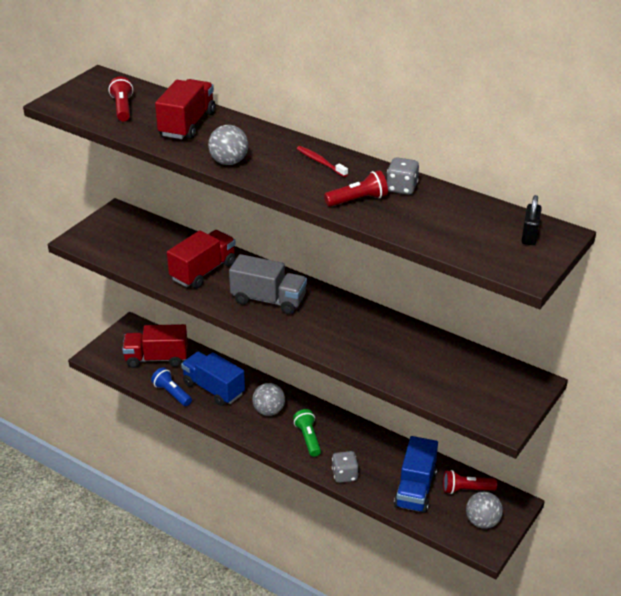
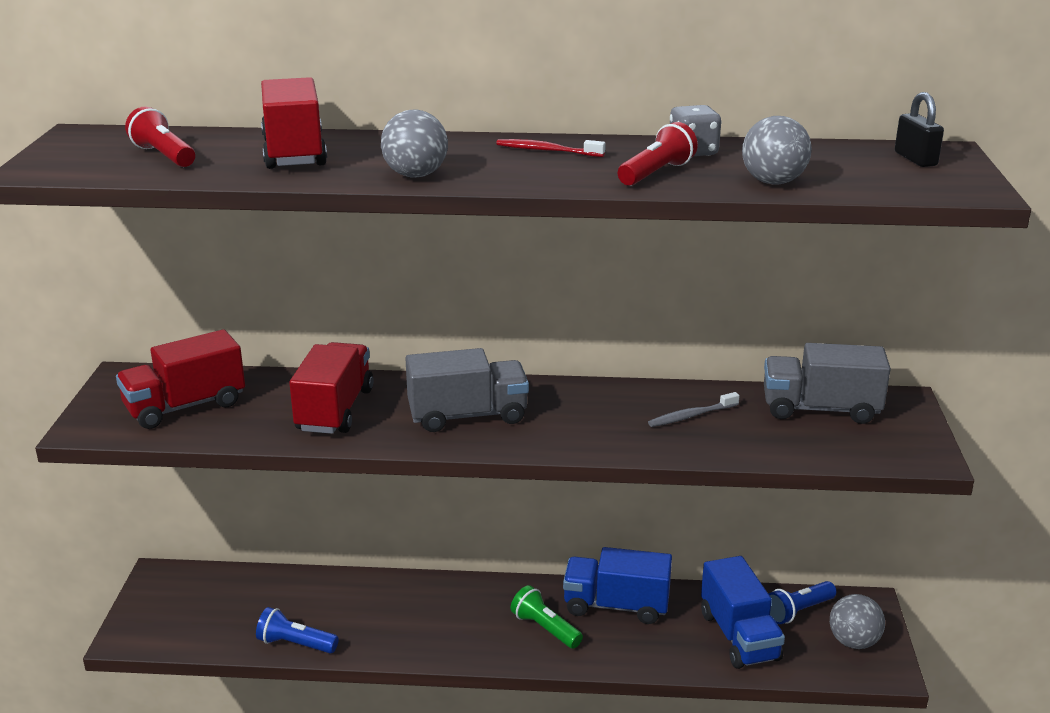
camera: 30 degrees left, 10 degrees down
(156, 358) = (233, 605): red truck -> red truck (185, 406)
(213, 389) = (355, 615): blue truck -> blue truck (616, 606)
(269, 411) = (460, 614): grey ball -> grey ball (773, 182)
(344, 475) = (635, 655): grey dice -> none
(392, 345) = (691, 416): none -> grey toothbrush
(466, 489) = (798, 611): red flashlight -> blue flashlight
(476, 369) = (820, 409): none -> grey truck

